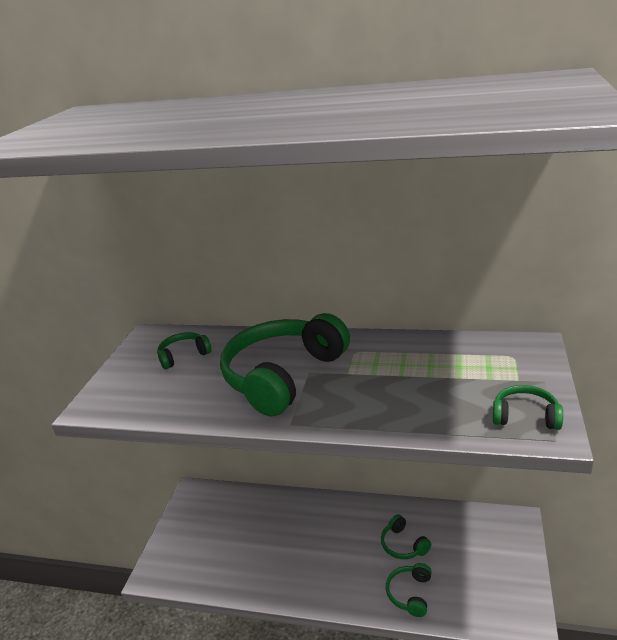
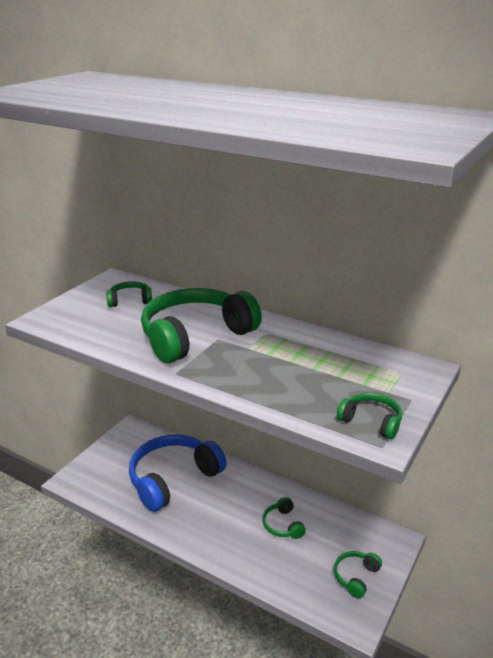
camera: 15 degrees right, 0 degrees up
(266, 534) = (173, 479): none -> blue headphones
(410, 593) = (267, 564): green headphones -> green headphones (355, 576)

